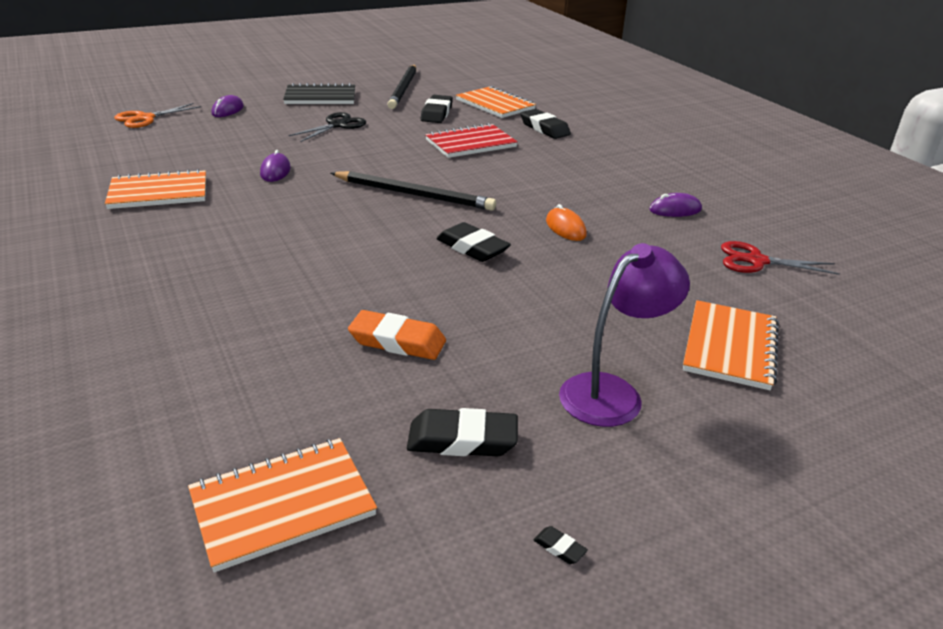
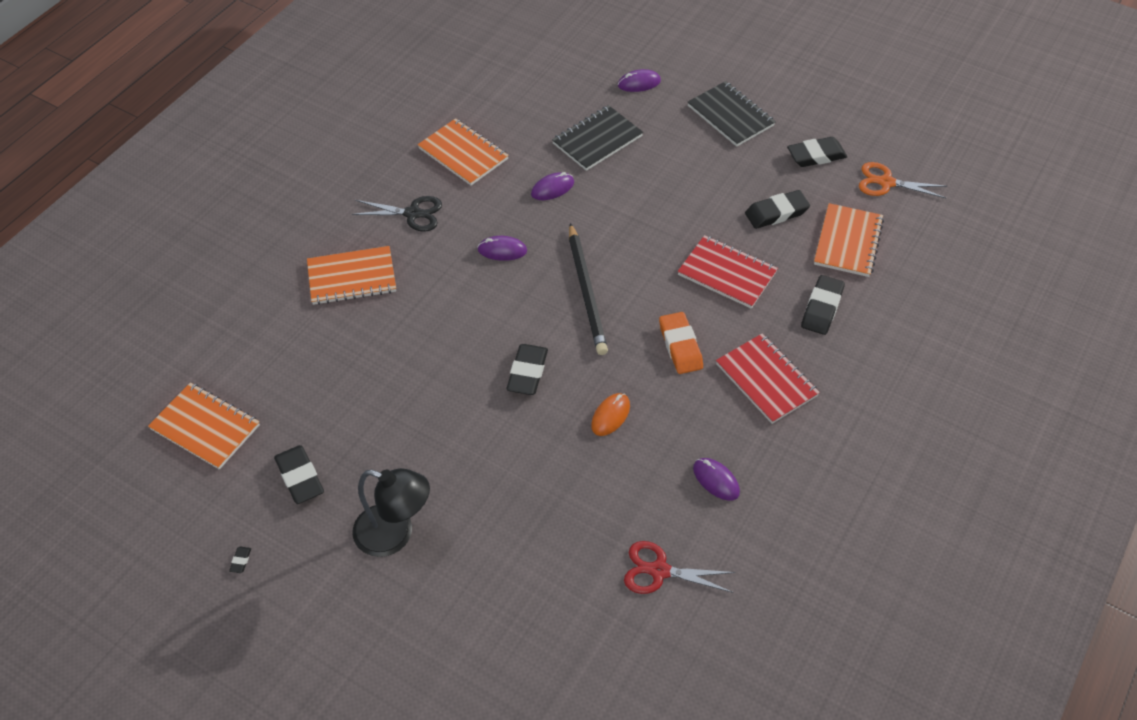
camera: 60 degrees right, 20 degrees up
(145, 118) = (574, 53): orange scissors -> orange scissors (886, 182)
(255, 140) = (597, 140): none -> black notebook
(308, 213) = (502, 250): none -> purple mouse
(337, 125) = (677, 166): black scissors -> black scissors (413, 214)
(397, 341) = (374, 395): orange eraser -> orange eraser (680, 346)
(404, 89) = (816, 155): black pencil -> black eraser
(591, 163) = (766, 380): none -> red notebook
(612, 392) = (395, 534): purple lamp -> black lamp
(730, 347) = (500, 588): orange notebook -> orange notebook (352, 277)
(756, 261) = (659, 571): red scissors -> red scissors turned 60 degrees counterclockwise

